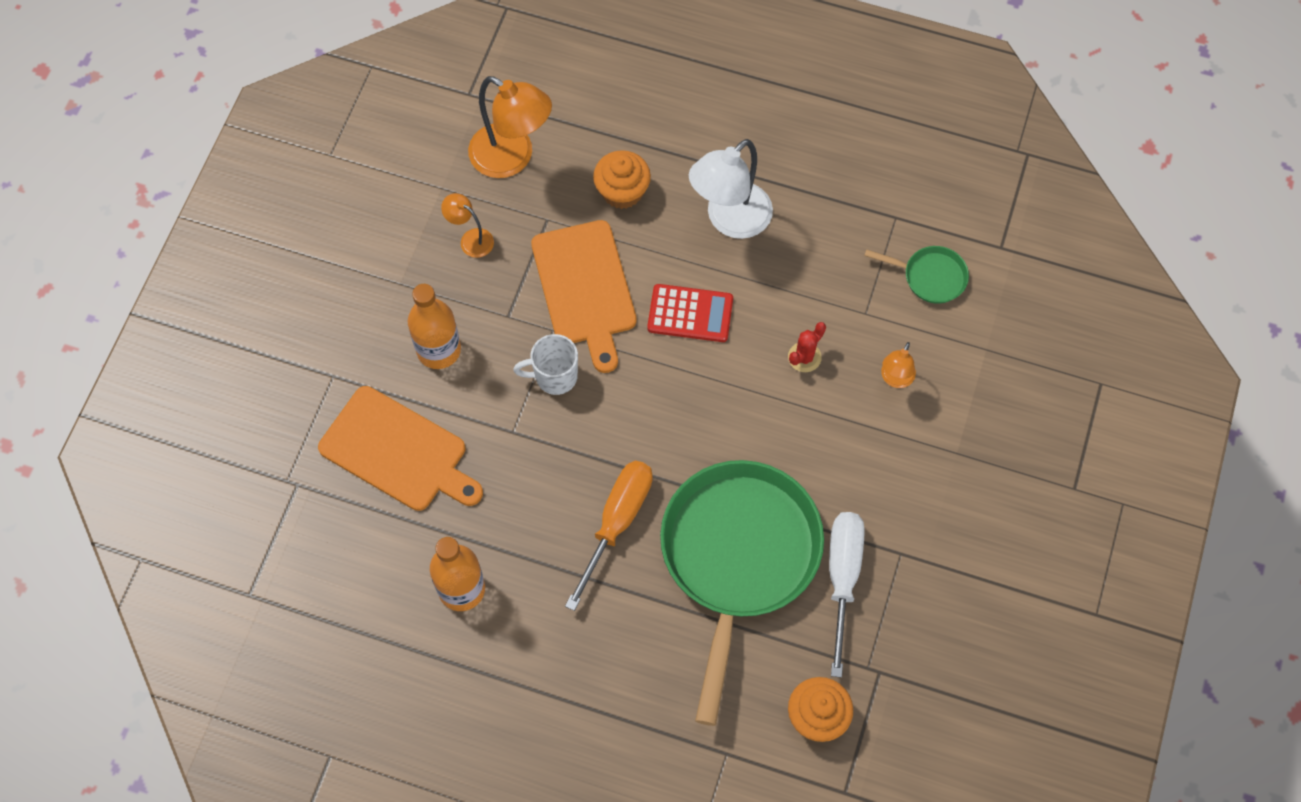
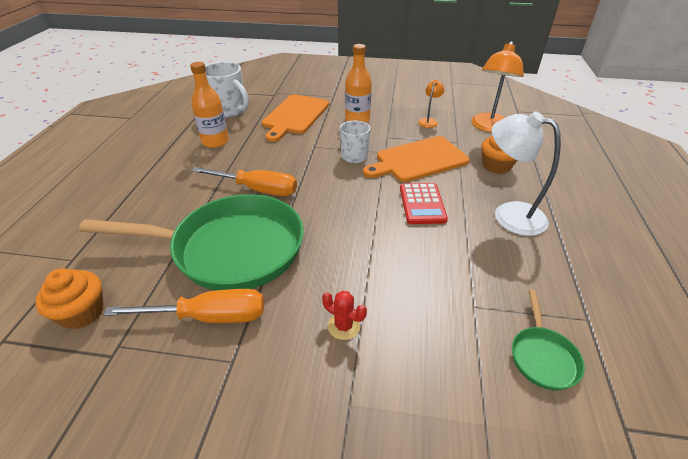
camera: 80 degrees right, 25 degrees down
(348, 568) = (229, 111): none -> white mug
(804, 357) = (412, 269): red cactus -> red cactus (343, 326)
(842, 578) = (209, 317): white screwdriver -> orange screwdriver
(895, 379) = (416, 337): orange lamp -> none

